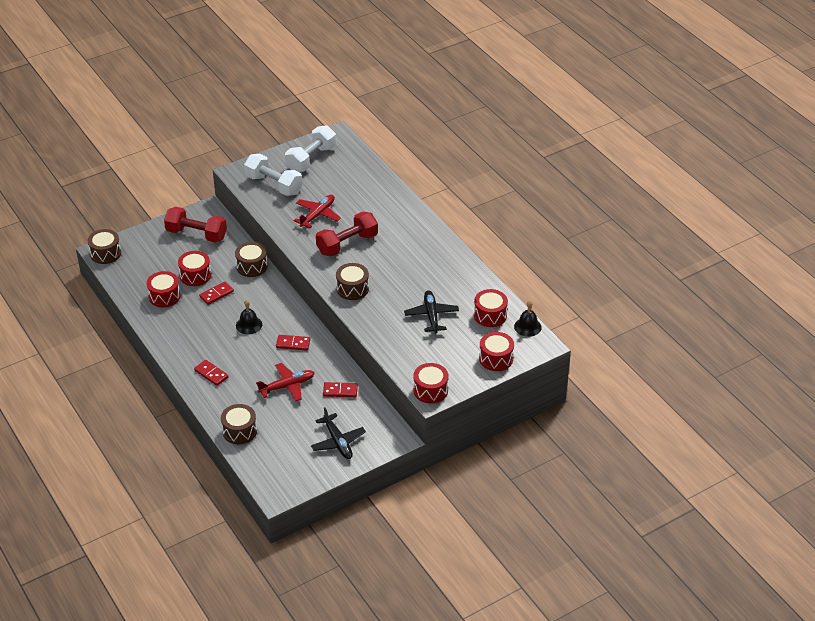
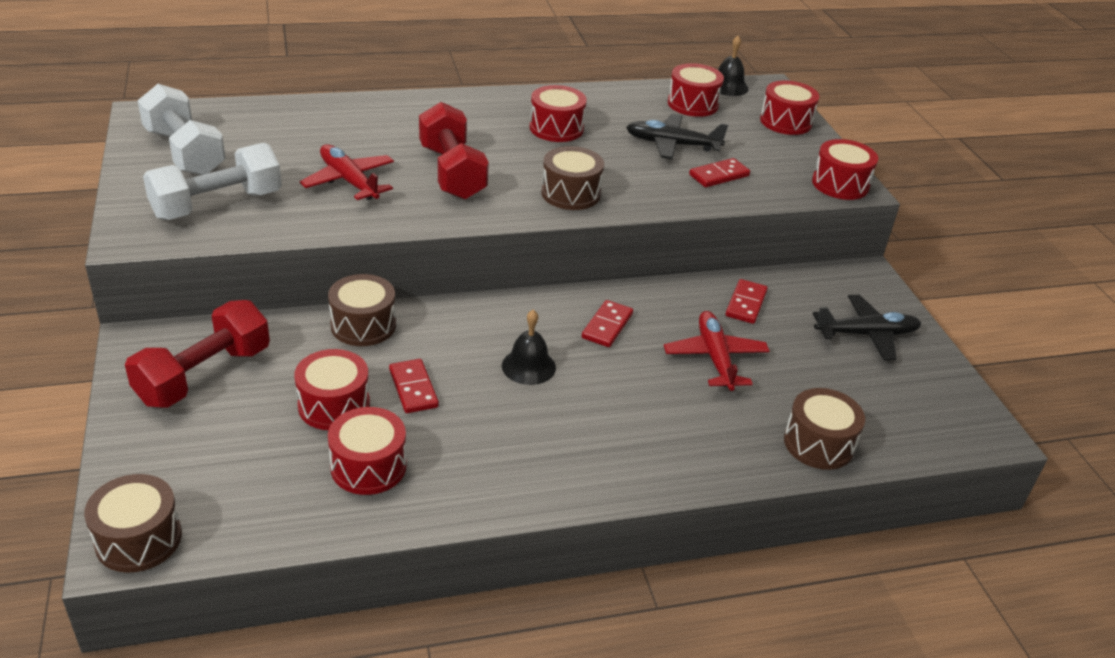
camera: 75 degrees left, 5 degrees down
(211, 374) = (646, 447): red domino -> red domino (719, 175)
(419, 268) = (556, 128): none -> red drum

